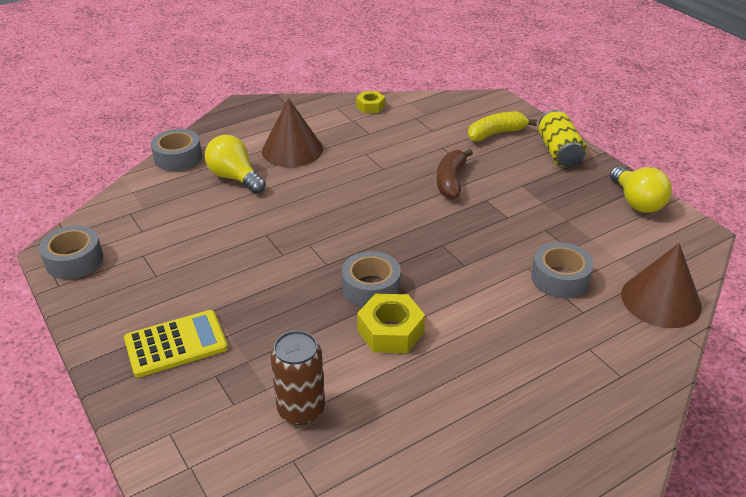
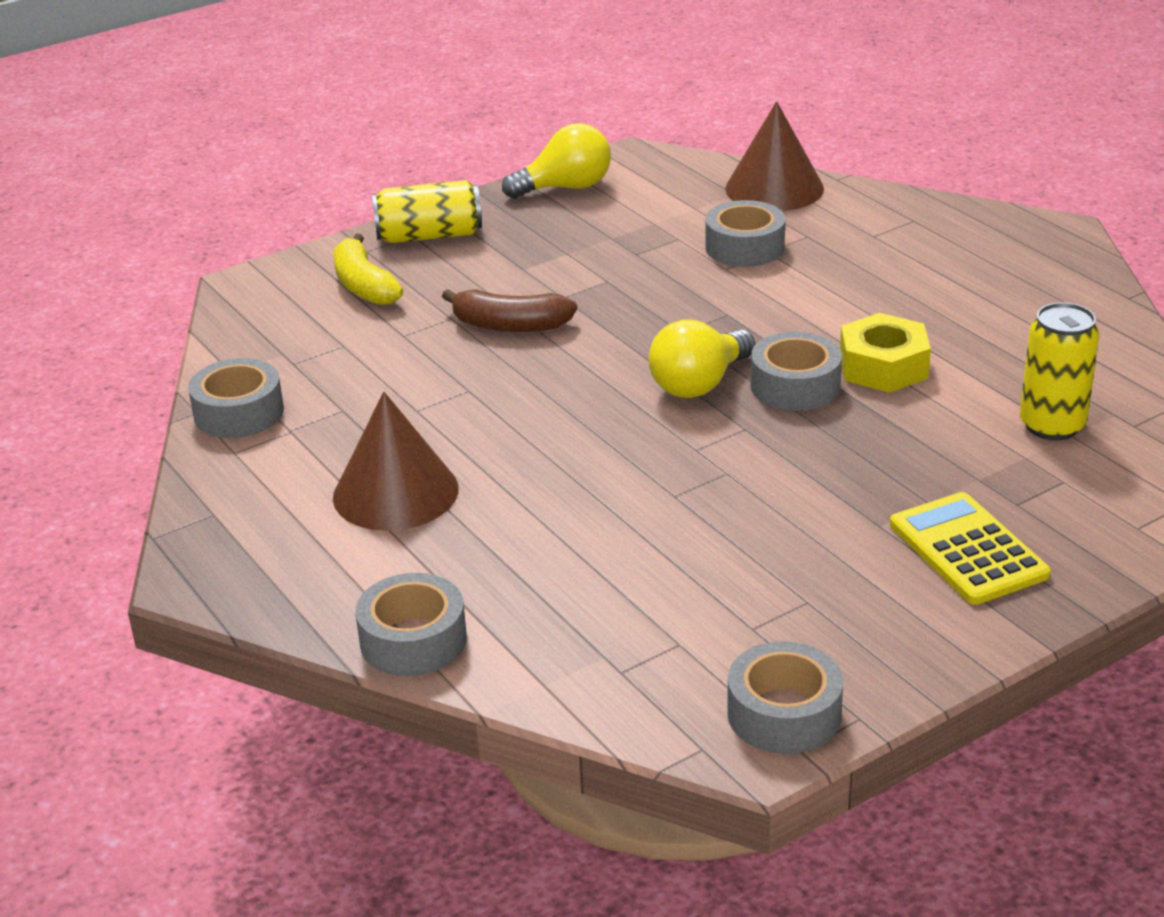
camera: 90 degrees left, 5 degrees down
(235, 177) = (494, 552): yellow light bulb -> yellow light bulb (699, 384)
(301, 409) = (1052, 426): brown can -> yellow can
(370, 106) = (239, 413): yellow nut -> grey tape

